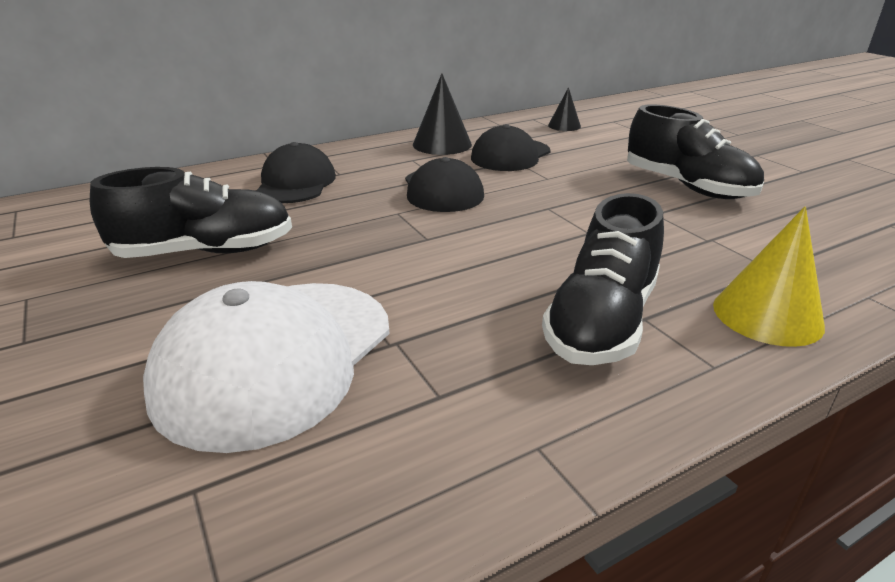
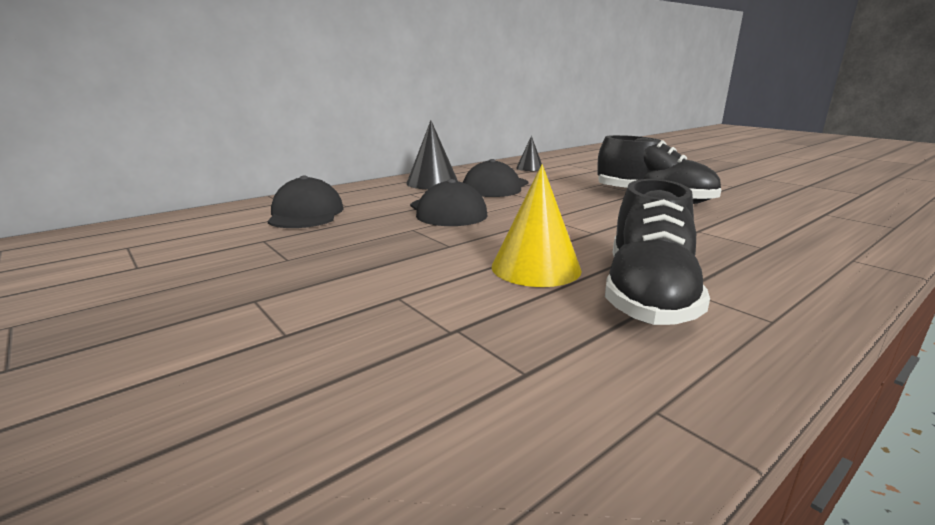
camera: 10 degrees left, 10 degrees down
(205, 251) = (225, 269): black shoe -> none
(276, 358) = (330, 356): white cap -> none
(767, 315) = (785, 278): yellow cone -> yellow cone (536, 268)

